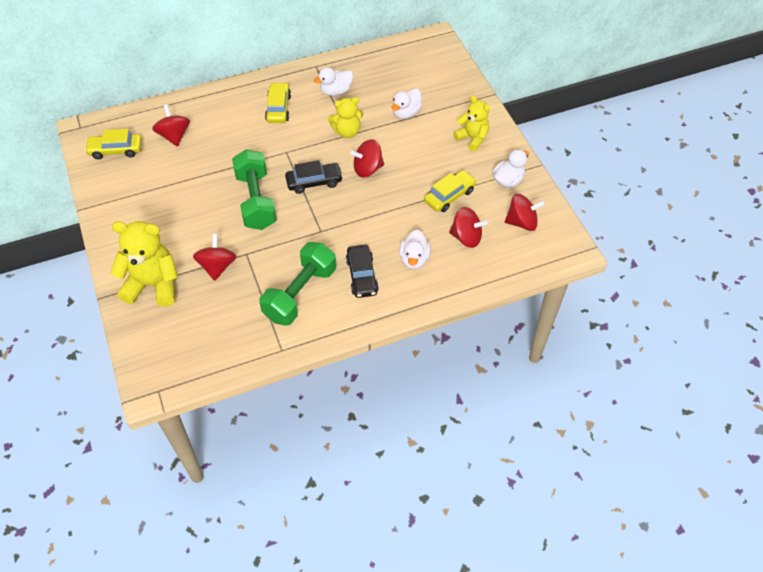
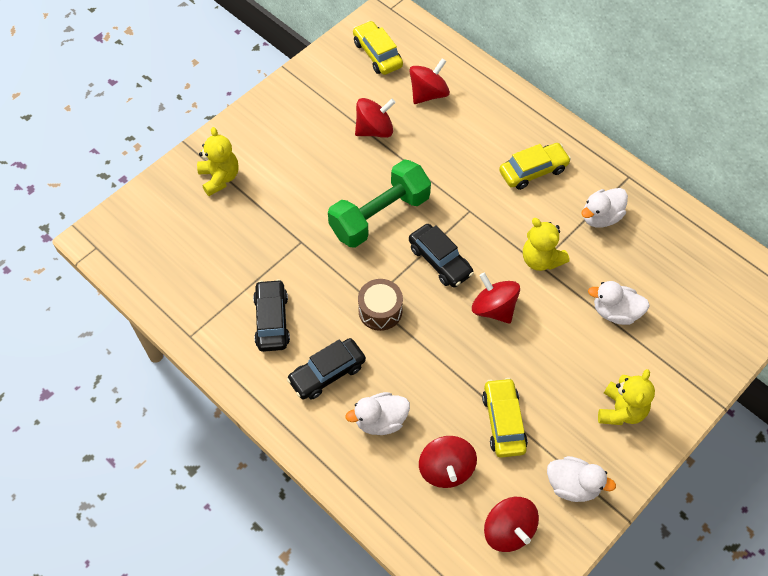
camera: 65 degrees right, 5 degrees up
(153, 285) = (219, 178): yellow teddy bear -> yellow teddy bear, size x0.62
(217, 266) = (270, 223): red spinning top -> red spinning top (374, 130)
(300, 294) = (272, 320): green dumbbell -> black car
(332, 228) = (380, 310): none -> brown drum
(335, 91) = (600, 217): white duck -> white duck turned 75 degrees counterclockwise
(449, 196) = (503, 422): yellow car -> yellow car turned 120 degrees counterclockwise

